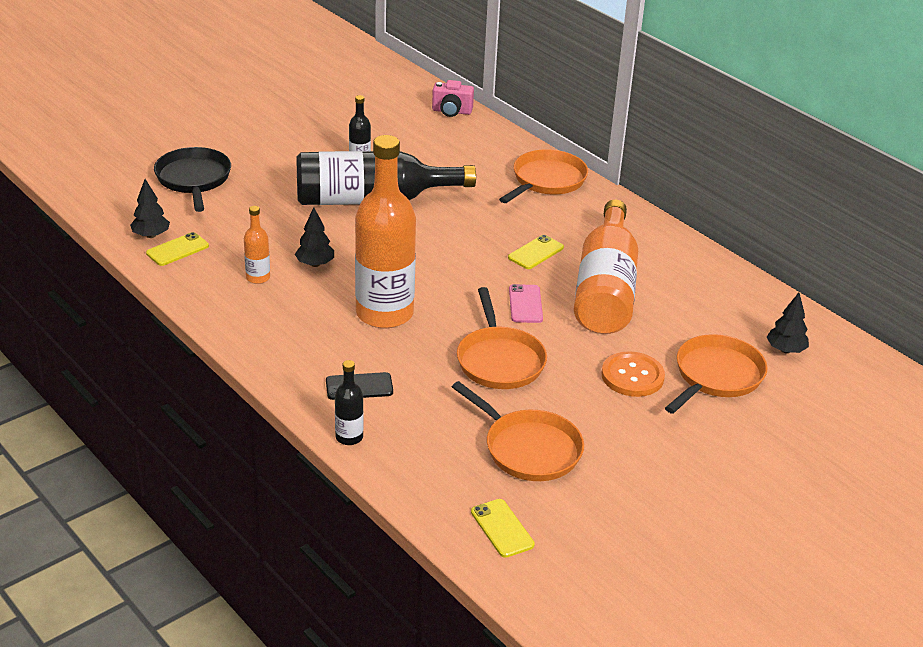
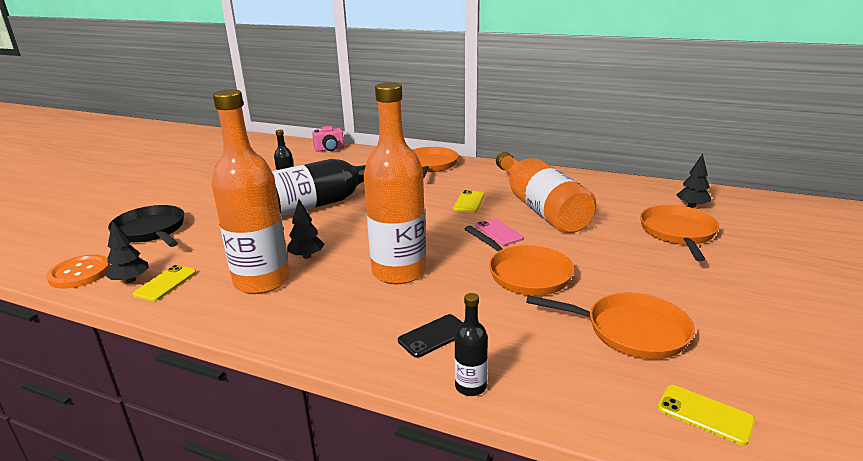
camera: 25 degrees left, 10 degrees down
(258, 277) = (262, 281): orange bottle -> orange bottle, size x2.33
(632, 376) = (628, 251): orange button -> orange button (80, 273)

